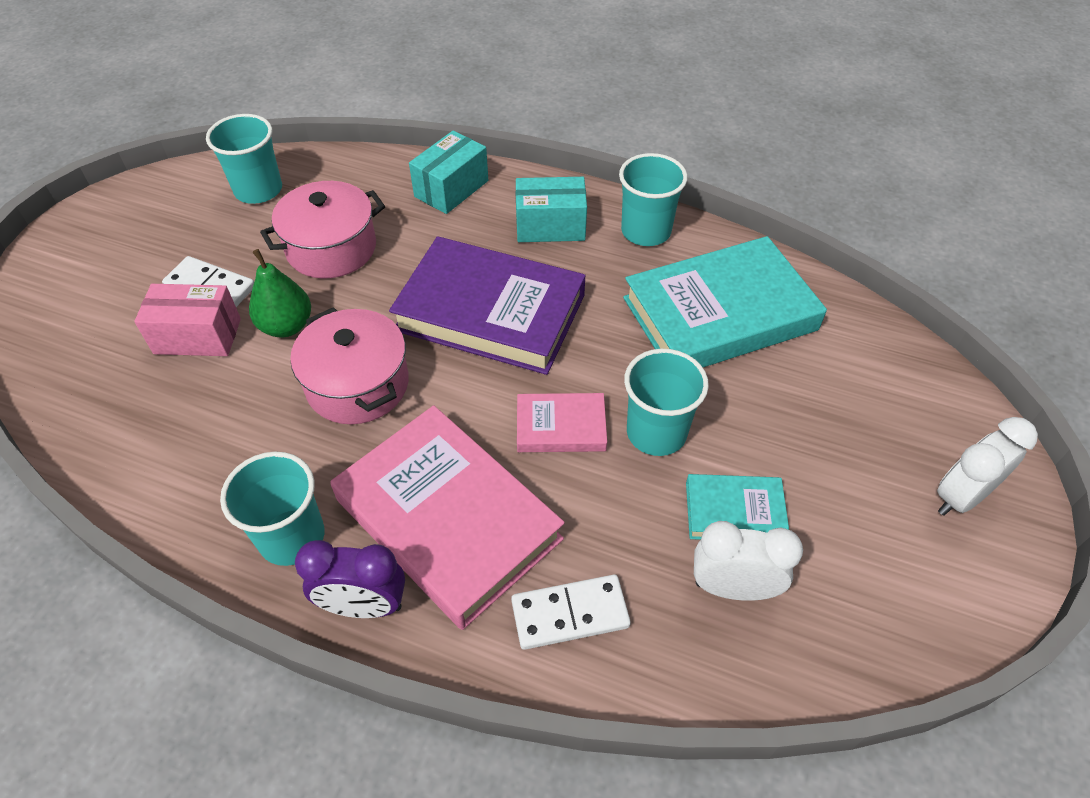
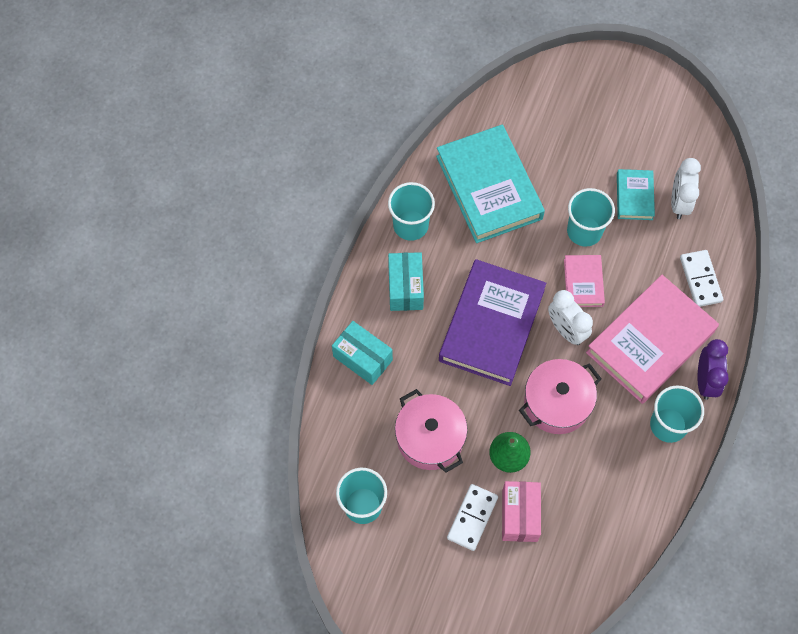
camera: 90 degrees left, 15 degrees up
(960, 497) = (617, 88): white clock -> white clock (566, 330)

